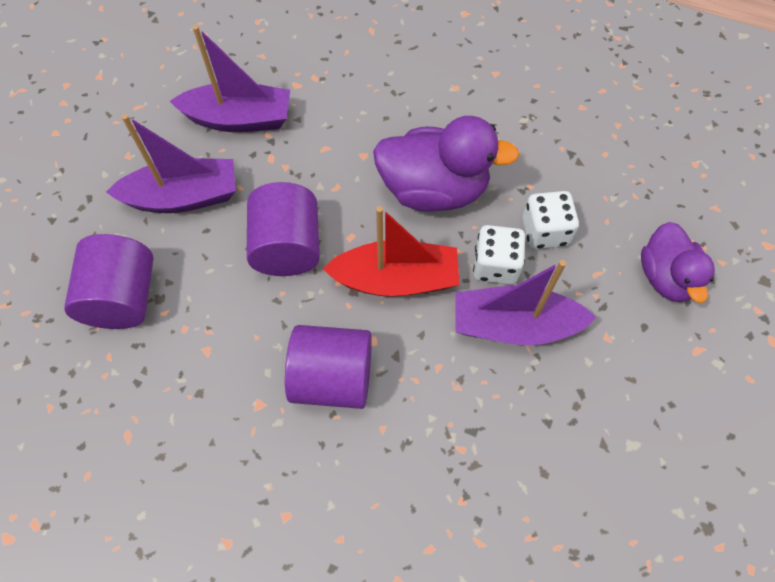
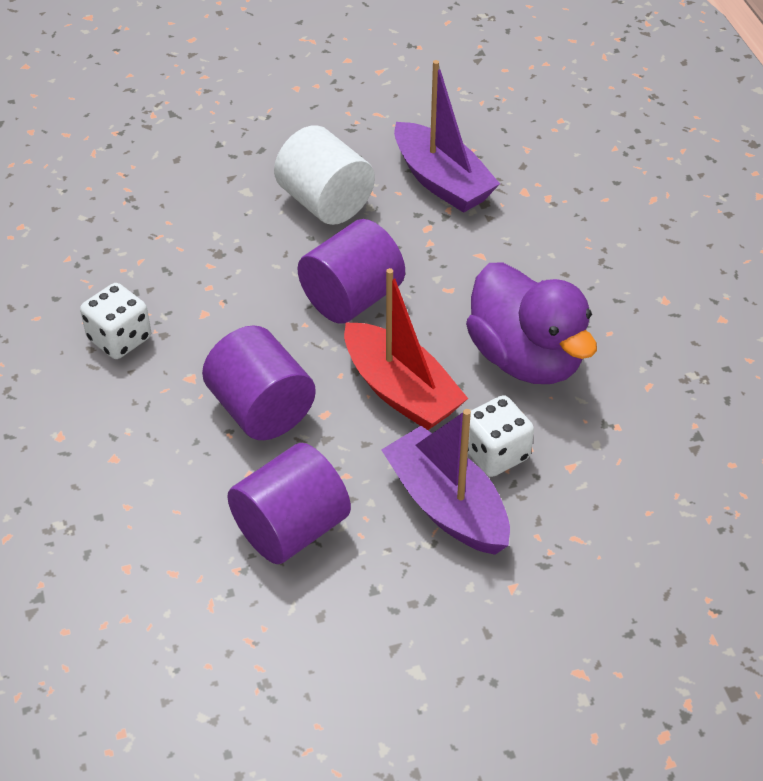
camera: 50 degrees right, 15 degrees down
(123, 298) = (197, 233): purple cylinder -> purple cylinder (291, 529)
(183, 197) = (325, 202): purple boat -> white cylinder
(544, 232) = (577, 469): white dice -> white dice (119, 339)
(665, 277) = (636, 598): purple duck -> none

